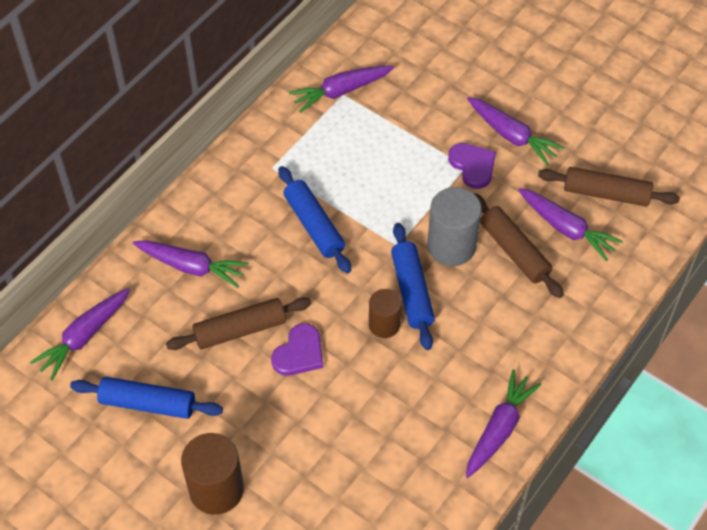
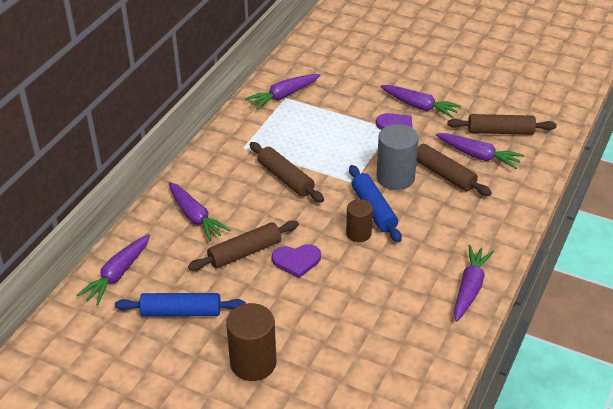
camera: 10 degrees left, 15 degrees down
(191, 267) = (195, 217): purple carrot -> purple carrot turned 45 degrees clockwise
(299, 353) = (296, 261): purple heart -> purple heart turned 60 degrees clockwise
(314, 225) = (285, 178): blue rolling pin -> brown rolling pin

